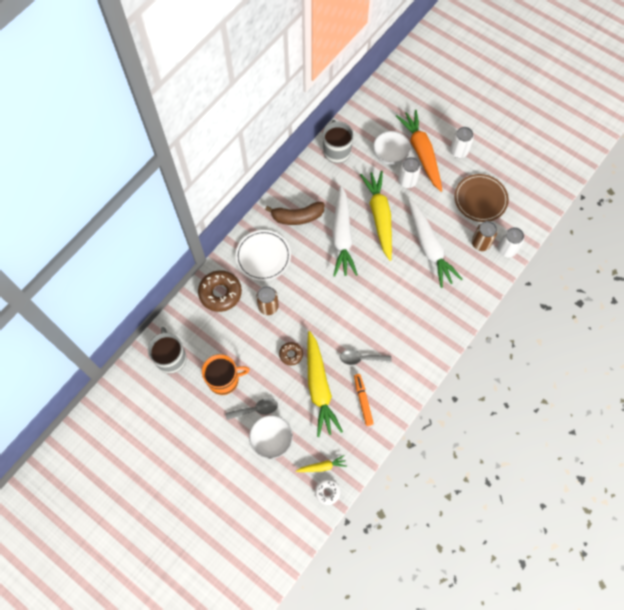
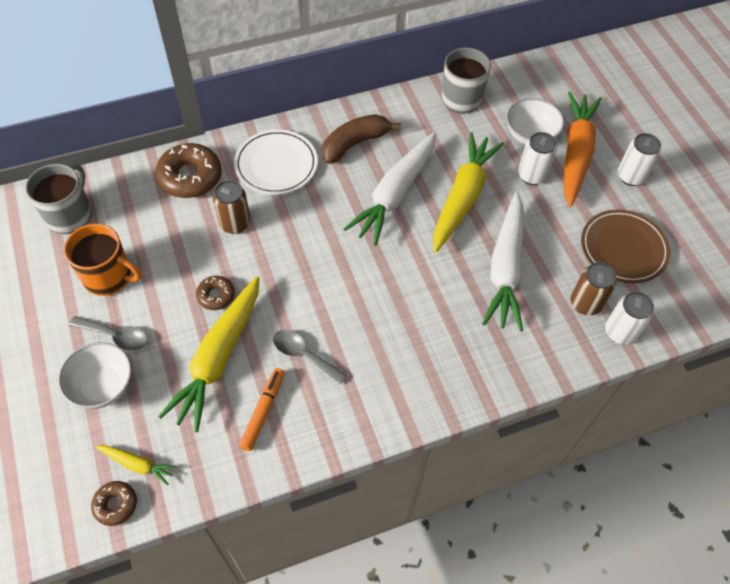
camera: 30 degrees right, 10 degrees down
(297, 217) = (354, 144): brown banana -> brown banana turned 120 degrees clockwise
(327, 492) = (115, 505): white donut -> brown donut

